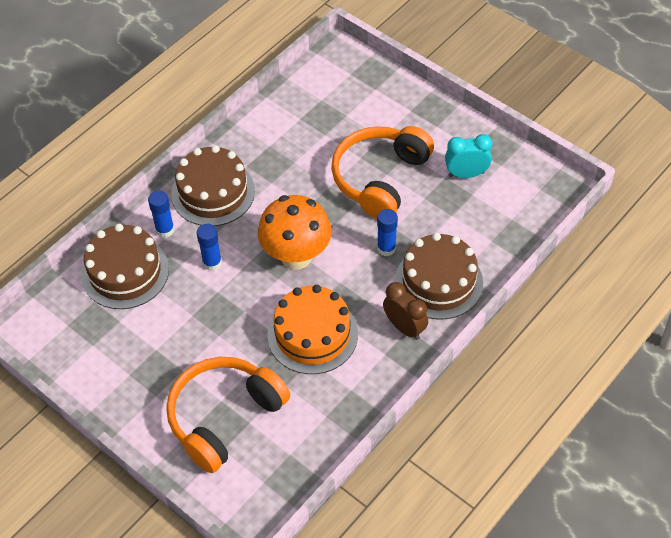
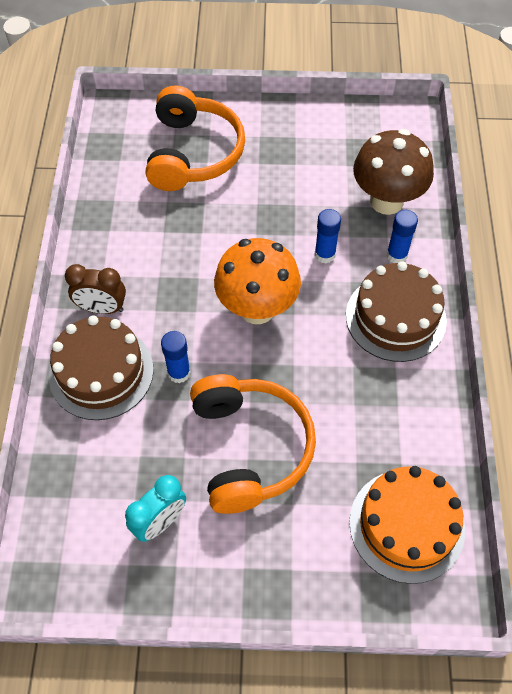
camera: 140 degrees right, 5 degrees up
(125, 272) = (386, 201): brown cake -> brown mushroom
(312, 334) = (179, 252): orange cake -> orange cake (406, 525)

